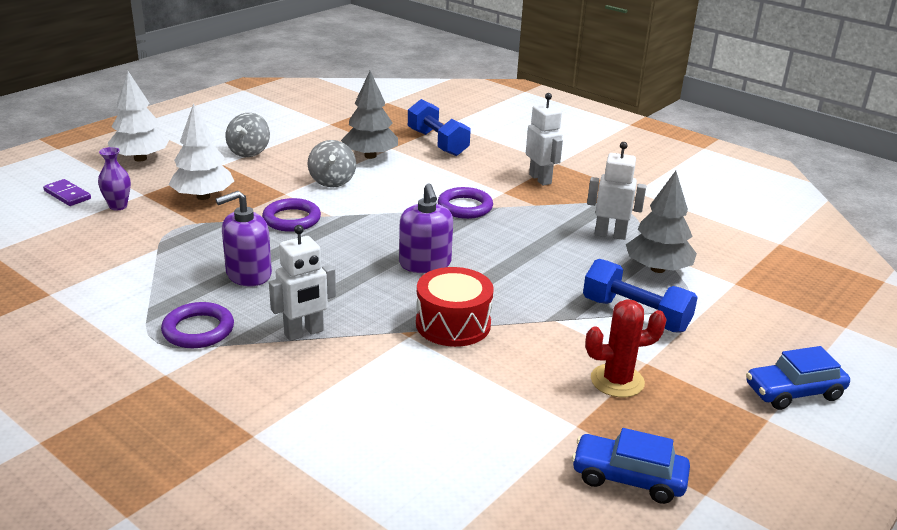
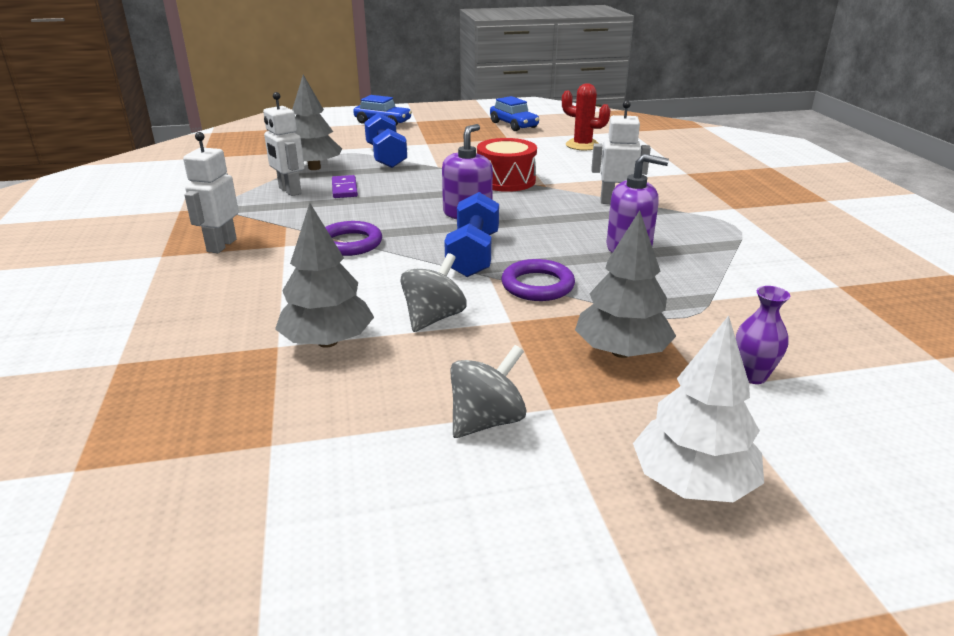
camera: 140 degrees left, 0 degrees up
(67, 195) = (839, 429): purple domino -> purple domino (344, 189)
(198, 330) = (698, 223): purple ring -> none
(203, 196) = (621, 352): white tree -> grey tree
(437, 143) = (208, 331): blue dumbbell -> blue dumbbell (473, 255)
(617, 381) = (457, 142): red cactus -> red cactus (582, 145)

